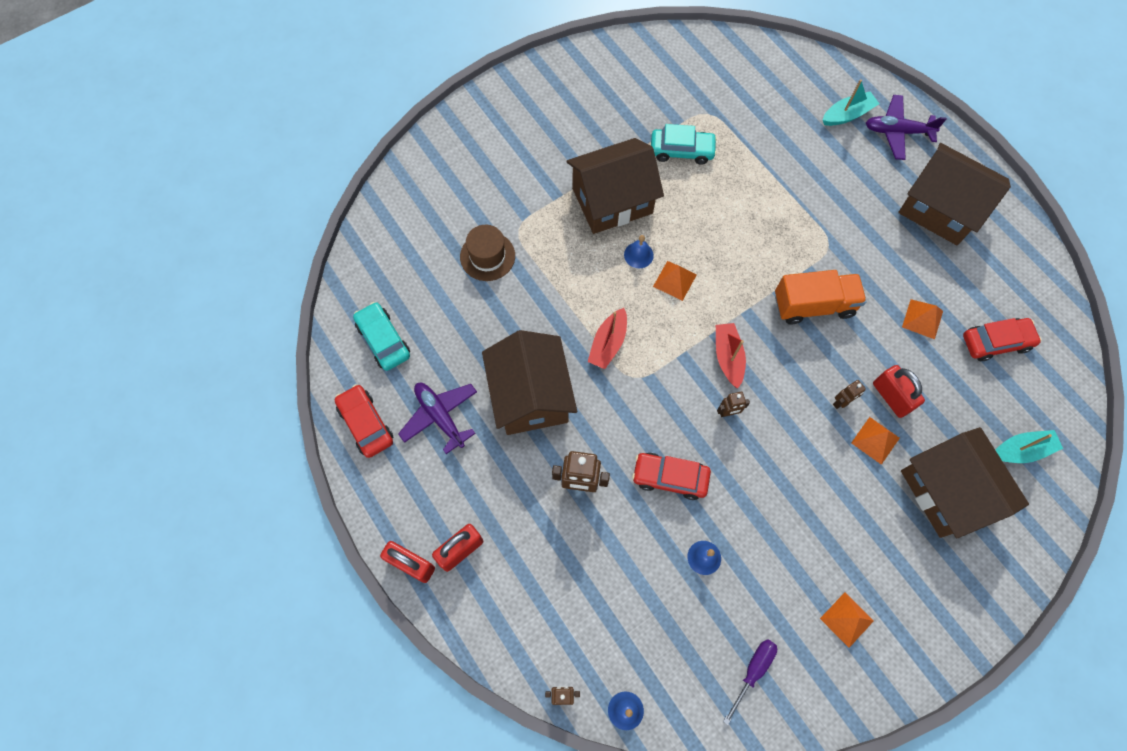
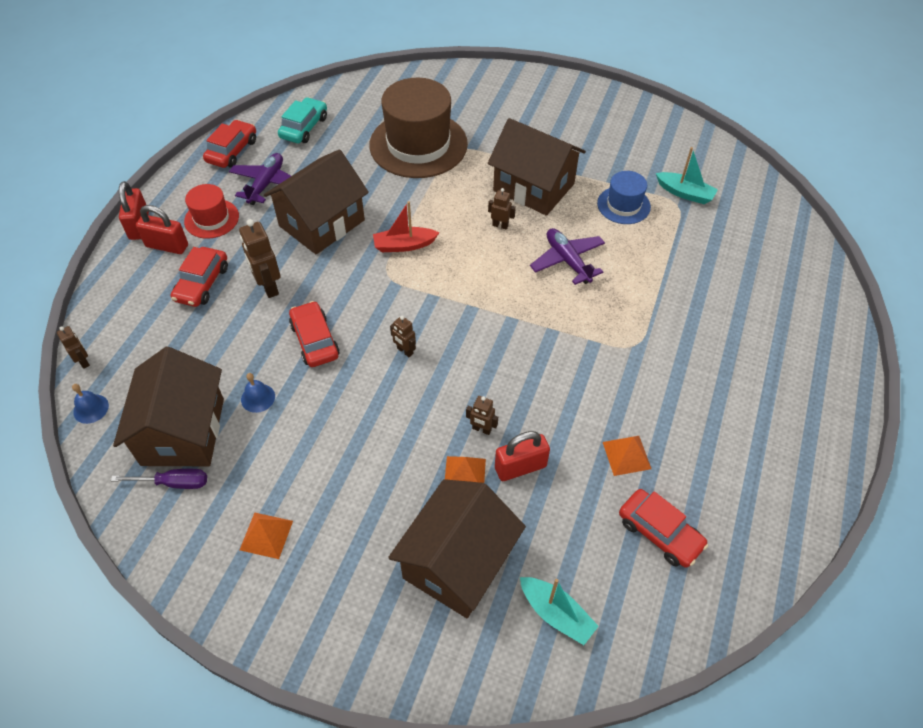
camera: 55 degrees right, 15 degrees down
(452, 491) = (211, 219): none -> red hat
(487, 256) = (418, 144): brown hat -> brown hat, size x1.96
(535, 540) = (202, 283): none -> red car
(638, 255) = (500, 225): blue bell -> brown robot
(674, 280) = (498, 258): orange pyramid -> none
(681, 150) = (623, 205): turquoise car -> blue hat
(728, 357) = (457, 326): red boat -> none
(813, 305) = (561, 362): orange truck -> none
(847, 115) = (783, 296): turquoise boat -> turquoise boat (685, 193)
(891, 397) = (520, 467): red padlock -> red padlock turned 45 degrees clockwise
(897, 132) = (809, 341): purple plane -> purple plane (567, 261)
(939, 209) = (762, 414): brown house -> brown house (183, 431)

